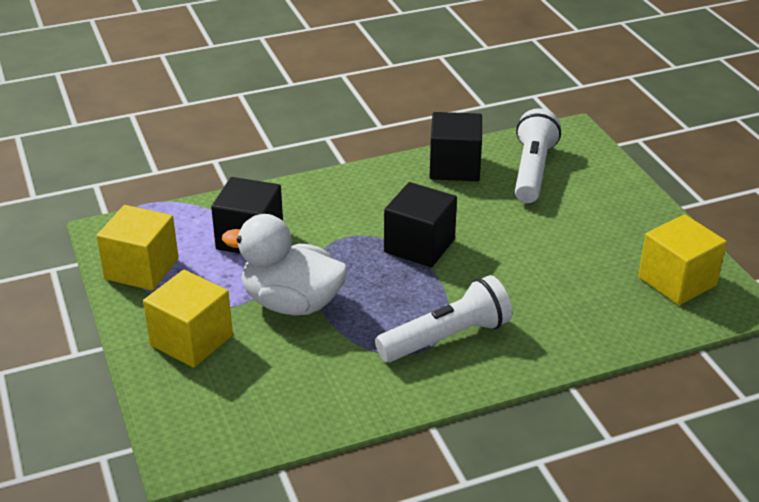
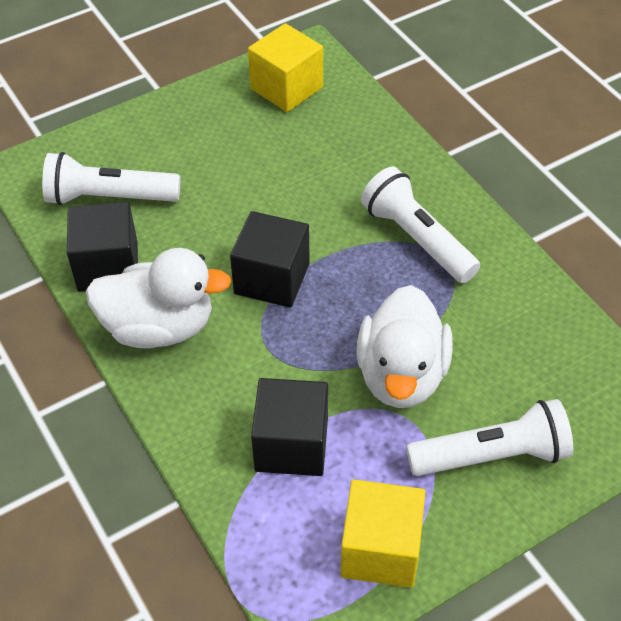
camera: 100 degrees left, 15 degrees up
(191, 340) = (492, 455): yellow cube -> white flashlight
(384, 187) = (159, 327): none -> white duck

